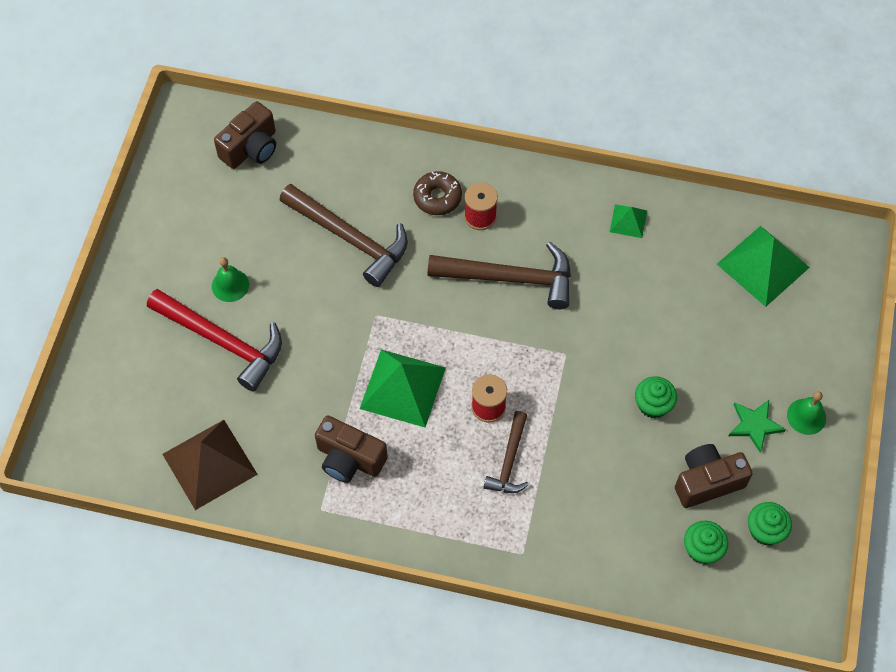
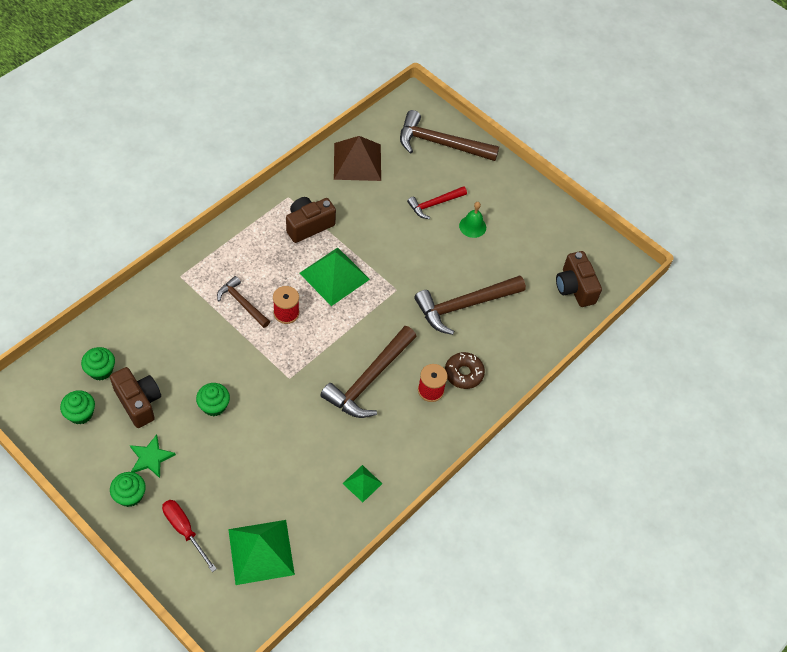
camera: 115 degrees right, 5 degrees down
(116, 385) = (441, 144): none -> brown hammer
(222, 341) = (434, 204): red hammer -> red hammer, size x0.58
(707, 482) = (138, 402): brown camera -> brown camera turned 45 degrees counterclockwise
(798, 343) = (184, 530): none -> red screwdriver
(806, 416) = (130, 495): green bell -> green cupcake

